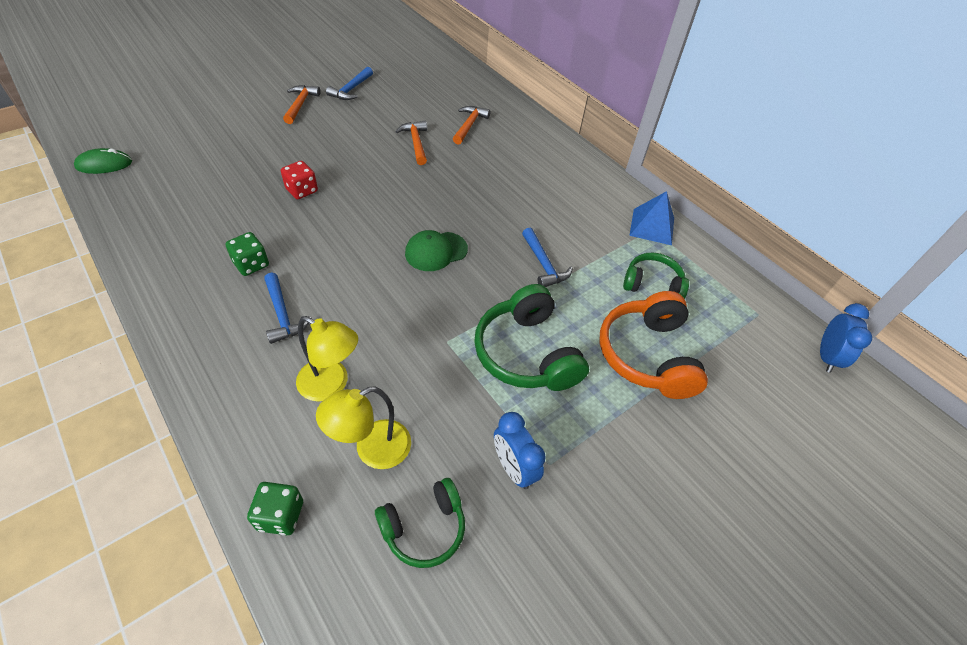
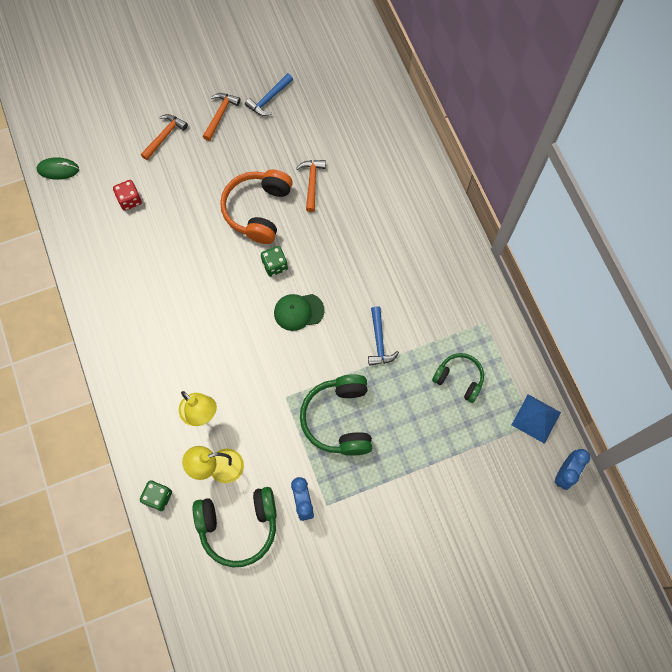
camera: 20 degrees right, 20 degrees up
(251, 264) = (160, 298): green dice -> green dice (275, 265)
(282, 314) = (177, 349): blue hammer -> none
(302, 190) = (207, 226): red dice -> red dice (130, 200)
(424, 527) = (238, 525): green headphones -> green headphones, size x1.60
(469, 125) = (366, 166): orange hammer -> orange hammer (164, 136)
(647, 355) = (427, 440): orange headphones -> orange headphones (258, 210)
(652, 226) = (486, 319): blue pyramid -> blue pyramid (536, 418)

